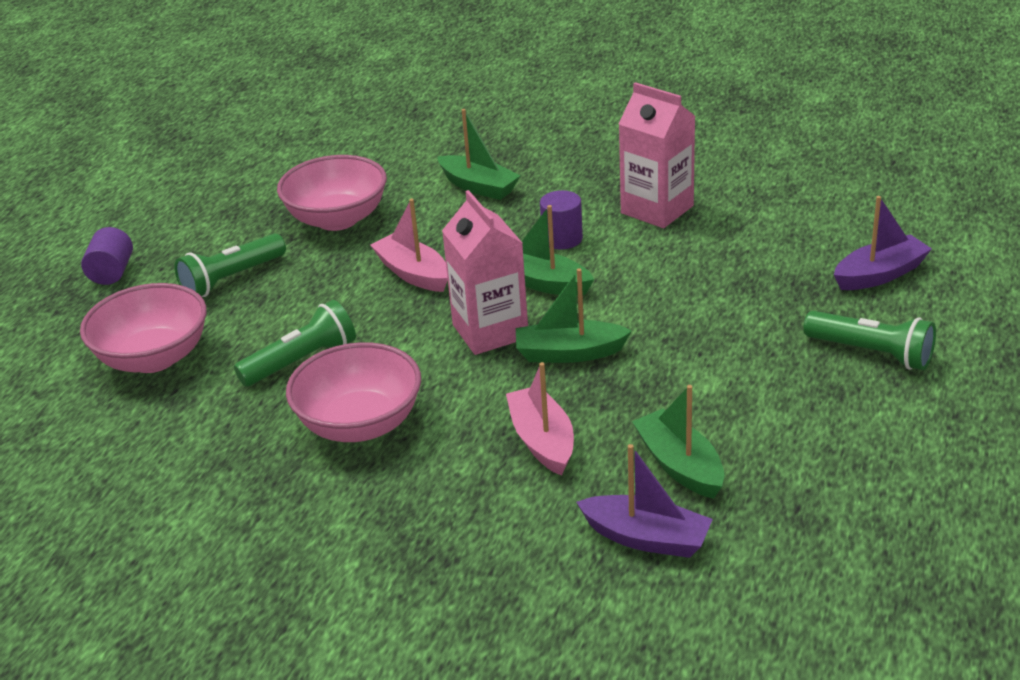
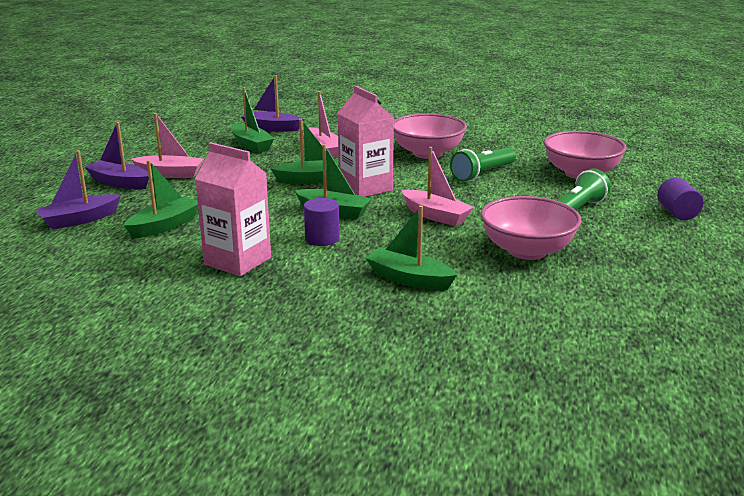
camera: 170 degrees right, 10 degrees down
(760, 262) = (164, 226): none -> green boat
(799, 374) = (170, 174): none -> pink boat
(871, 353) = (119, 183): green flashlight -> purple boat

